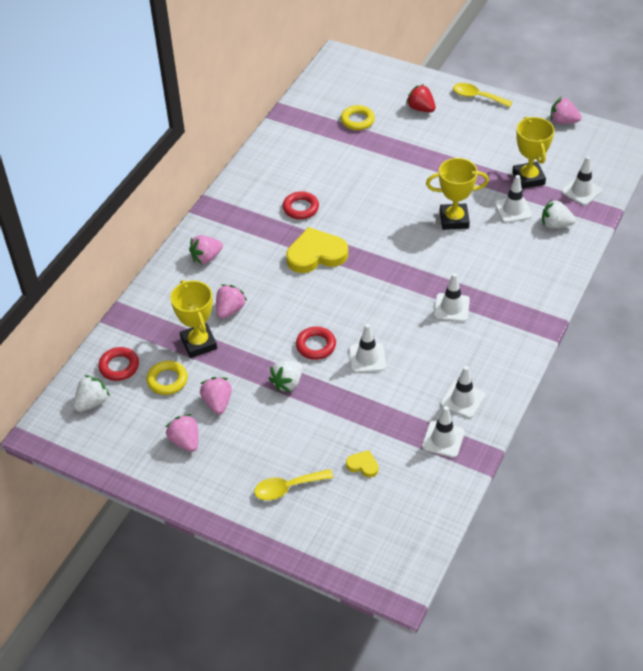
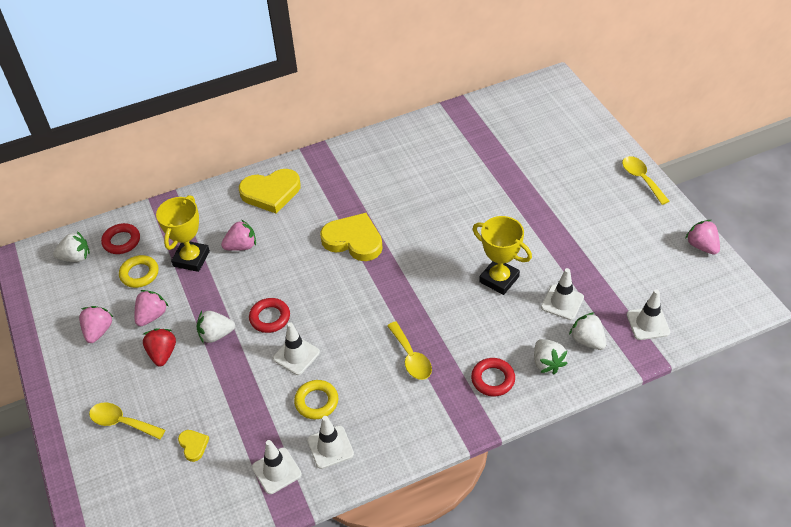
camera: 40 degrees right, 0 degrees up
(206, 257) = (271, 193): pink strawberry -> yellow heart
(300, 208) = (384, 194): red ring -> red ring (493, 379)
(357, 120) = (511, 144): yellow ring -> yellow ring (316, 402)
(421, 109) = (577, 163): red strawberry -> red strawberry (162, 354)
(451, 307) = (411, 357): white traffic cone -> yellow spoon
(528, 178) = (609, 281): yellow trophy -> none
(545, 255) = (547, 363): none -> white strawberry

